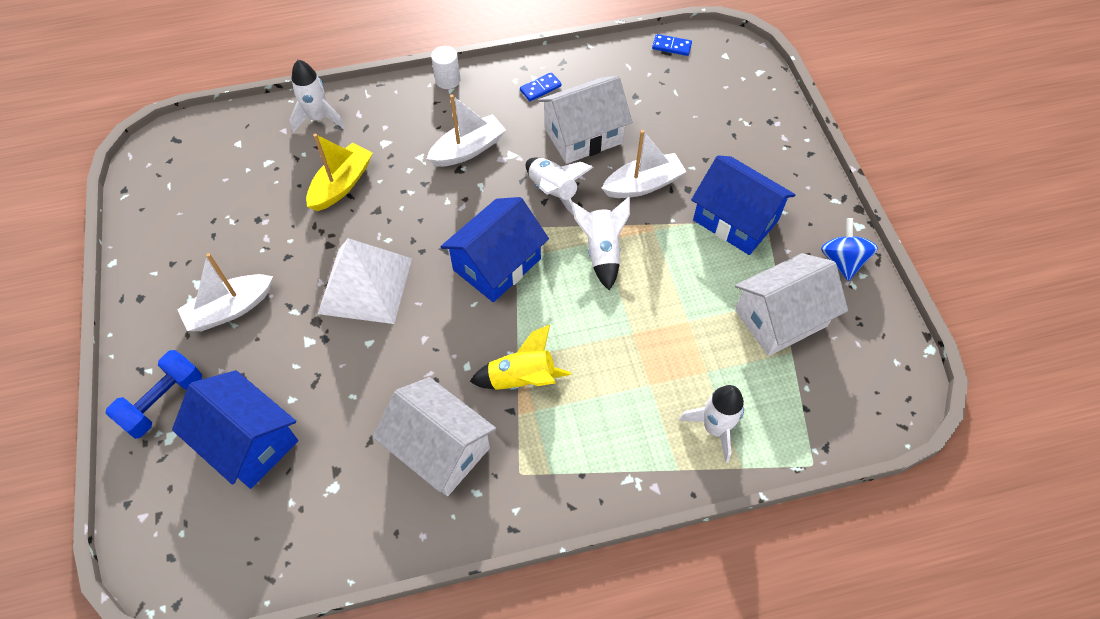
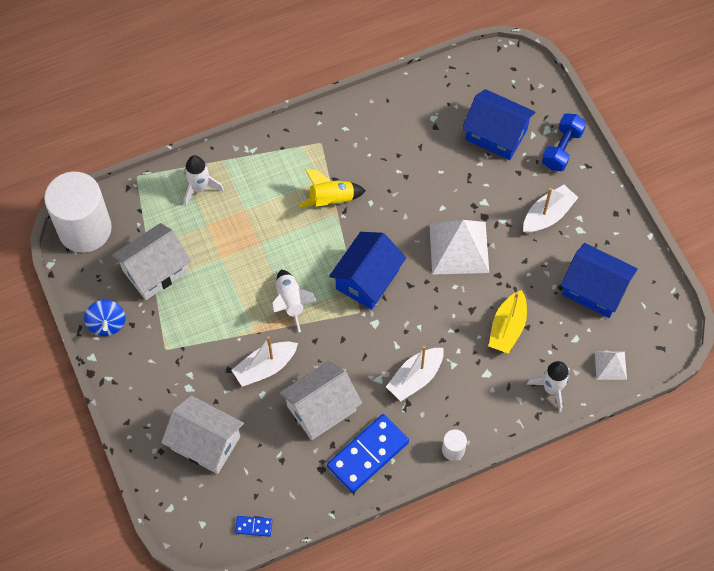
camera: 170 degrees right, 5 degrees up
(241, 131) = (610, 365): none -> white pyramid
(439, 448) = (374, 149): white house -> white house (205, 442)
(540, 88) = (367, 454): blue domino -> blue domino, size x2.25
(553, 192) = (337, 348): white rocket -> none
(735, 220) = (189, 346): blue house -> blue house (594, 289)
(886, 392) = (85, 229): none -> white cylinder

